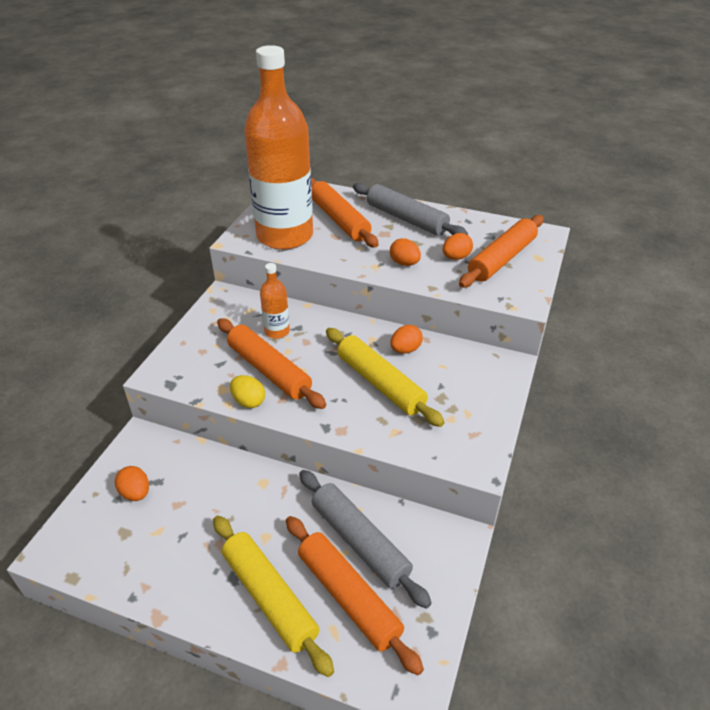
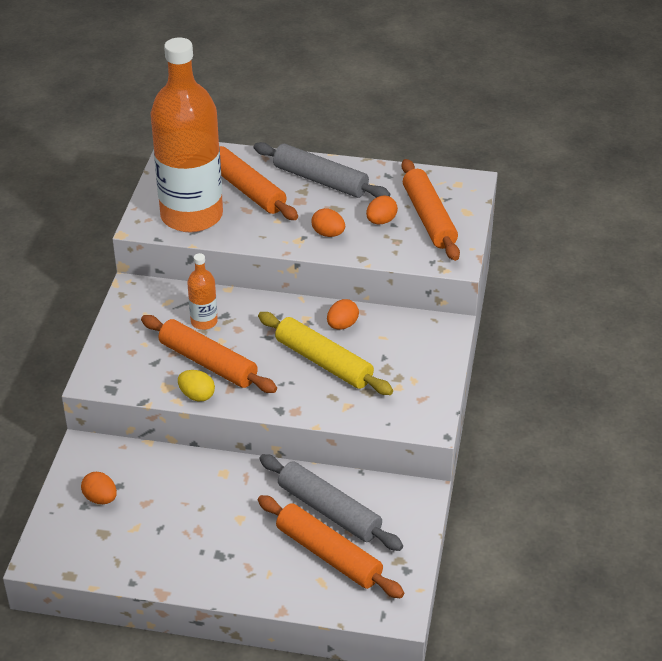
camera: 10 degrees left, 0 degrees up
(270, 597) = (258, 564): yellow rolling pin -> none
(502, 259) = (429, 218): orange rolling pin -> orange rolling pin turned 45 degrees counterclockwise

